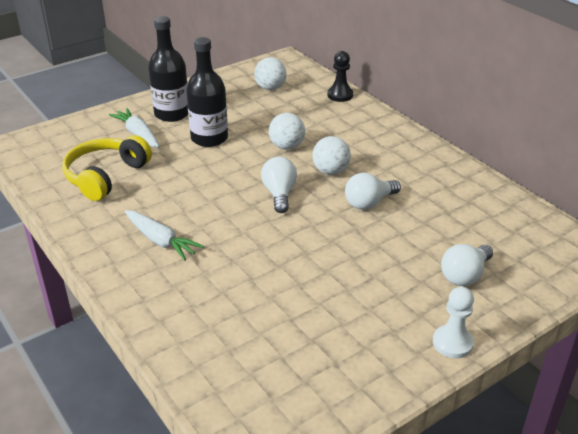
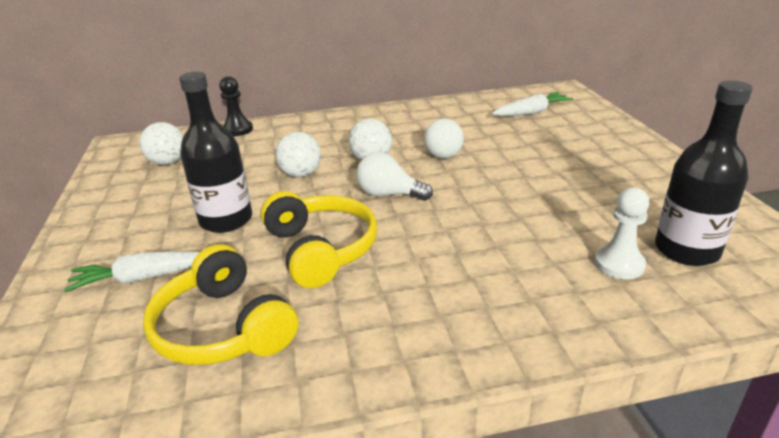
camera: 65 degrees left, 5 degrees down
(160, 241) = (427, 296): white carrot -> white carrot (531, 112)
(172, 114) = (128, 240): black bottle -> black bottle (686, 250)
(193, 185) = (321, 249): none -> yellow headphones
(452, 343) = (658, 157): white pawn -> white pawn (619, 264)
(465, 275) = (570, 135): white light bulb -> none

